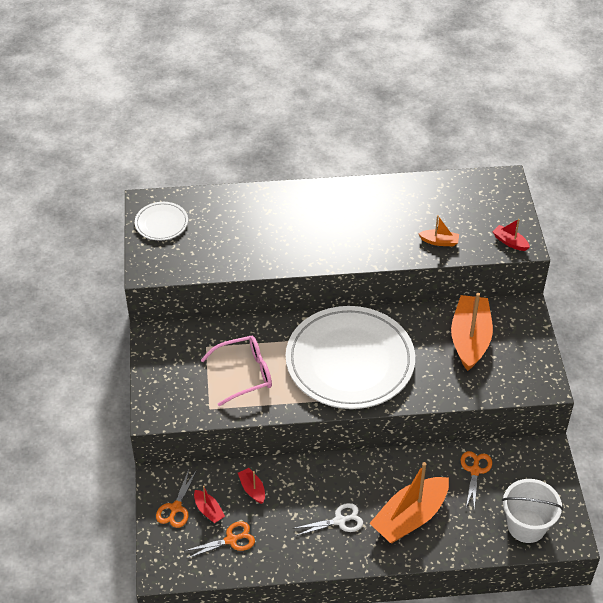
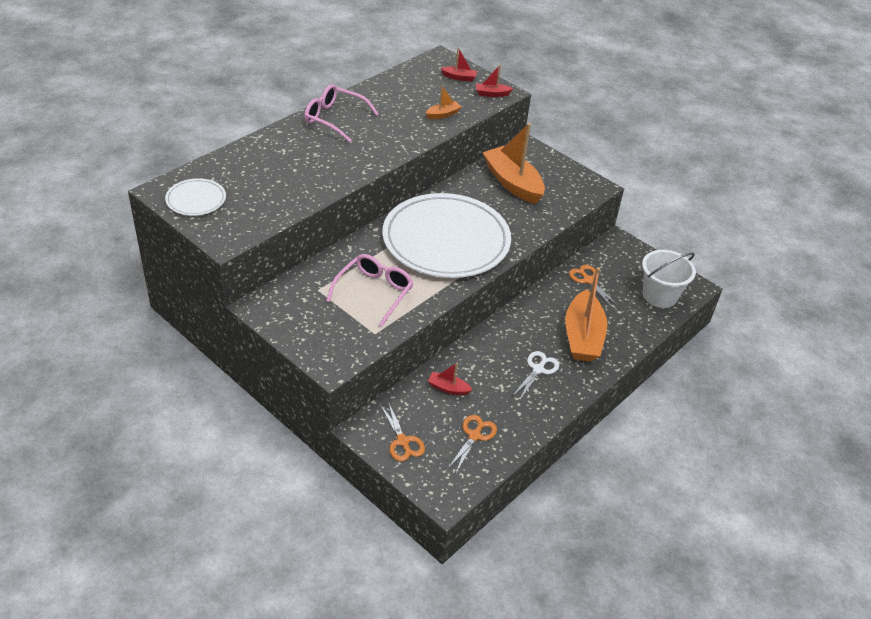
camera: 45 degrees left, 5 degrees down
(208, 510) = (432, 426): red boat -> red boat (459, 77)
(341, 200) = (334, 119): none -> pink glasses

